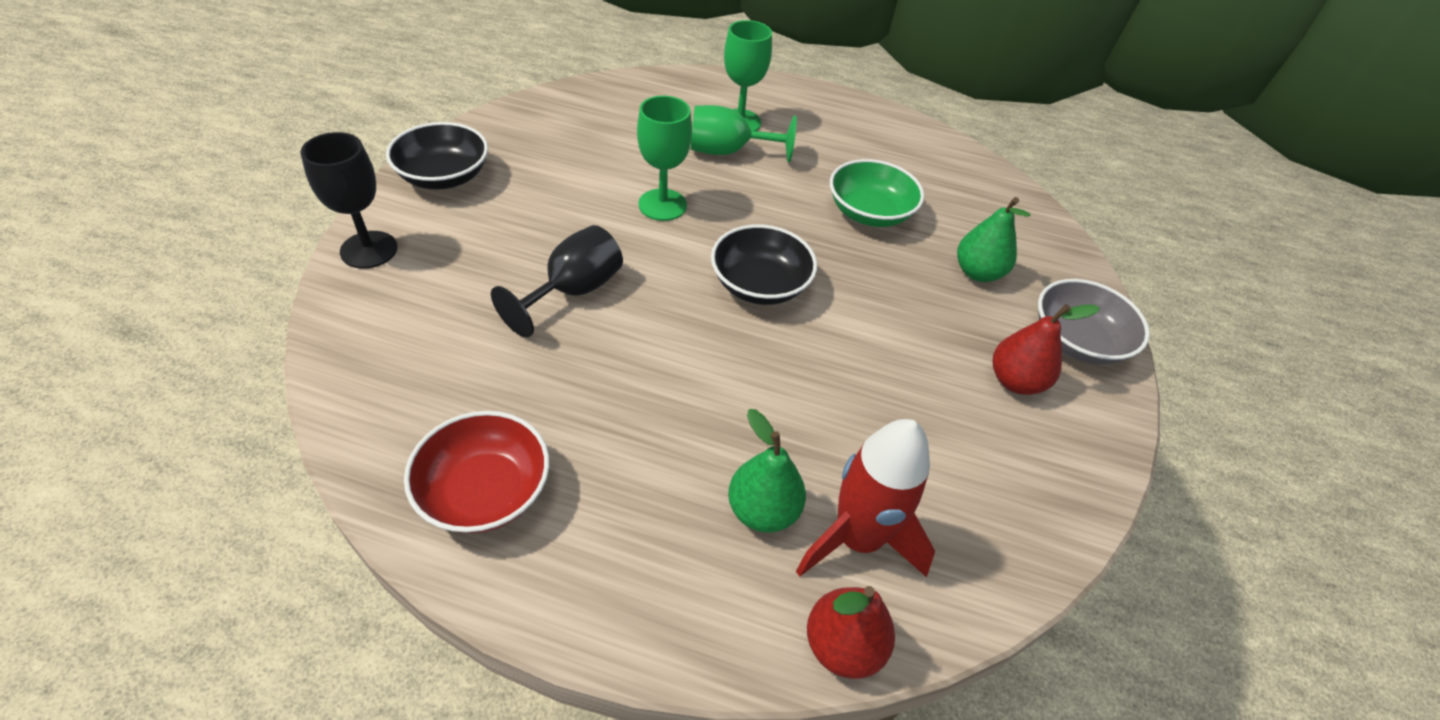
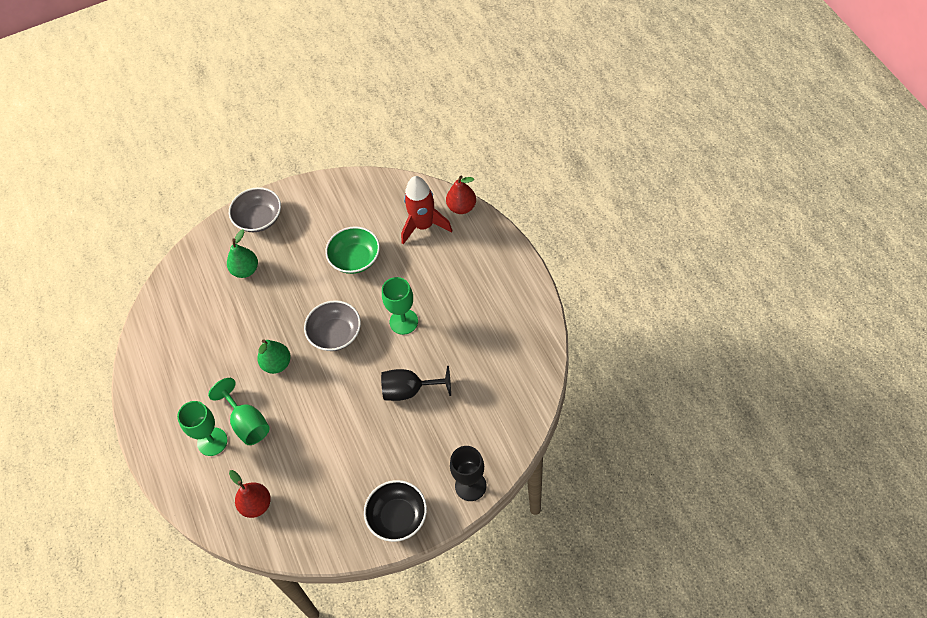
camera: 120 degrees left, 10 degrees up
(485, 491) = (516, 327): red bowl -> none
(662, 205) = (320, 411): green goblet -> green goblet (403, 322)
(760, 285) = (335, 334): black bowl -> grey bowl
(762, 510) = (440, 254): green pear -> green pear (277, 364)
(869, 213) = (240, 332): green bowl -> green bowl (355, 259)
(1015, 381) = (304, 225): red pear -> red pear (256, 505)

